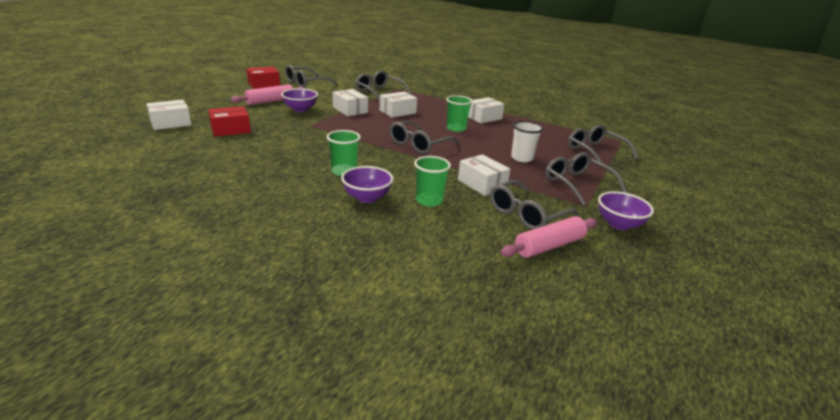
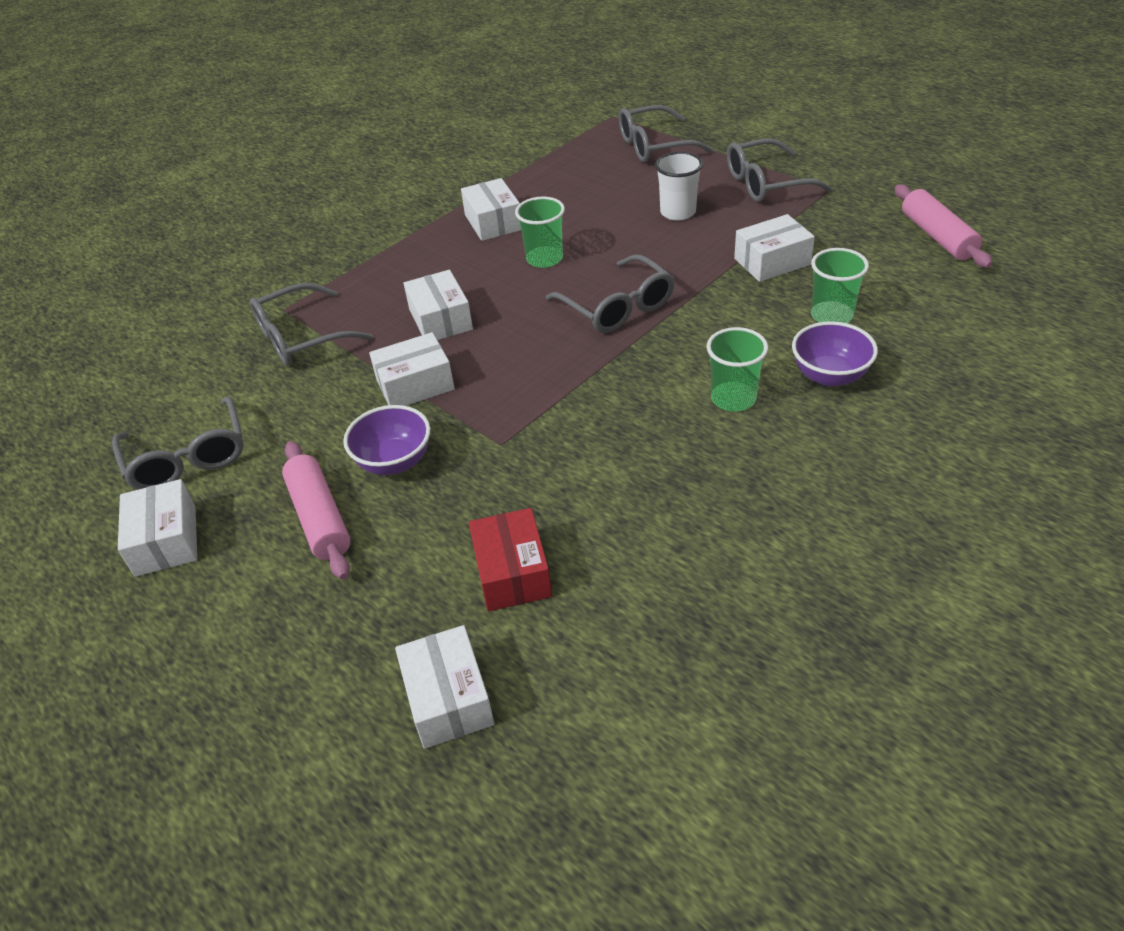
camera: 70 degrees left, 15 degrees up
(264, 84) = (166, 540): red box -> white box
(526, 214) = (860, 239): grey glasses -> none
(619, 224) = (875, 178): purple bowl -> none

